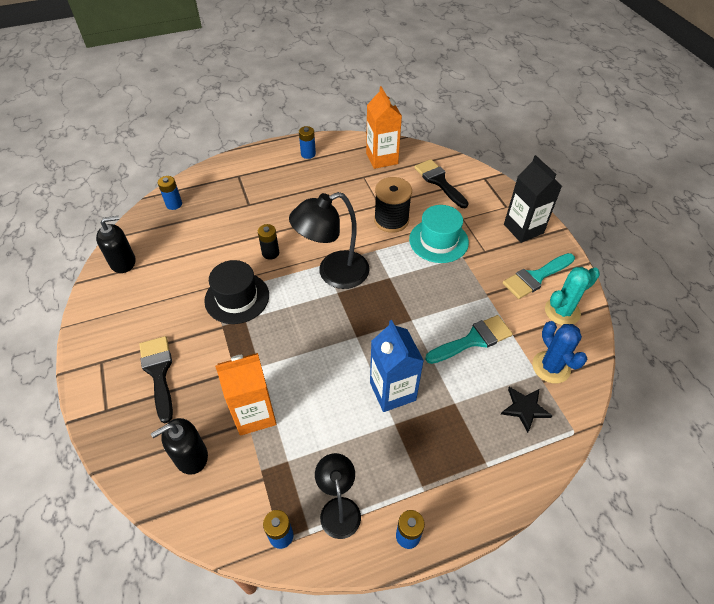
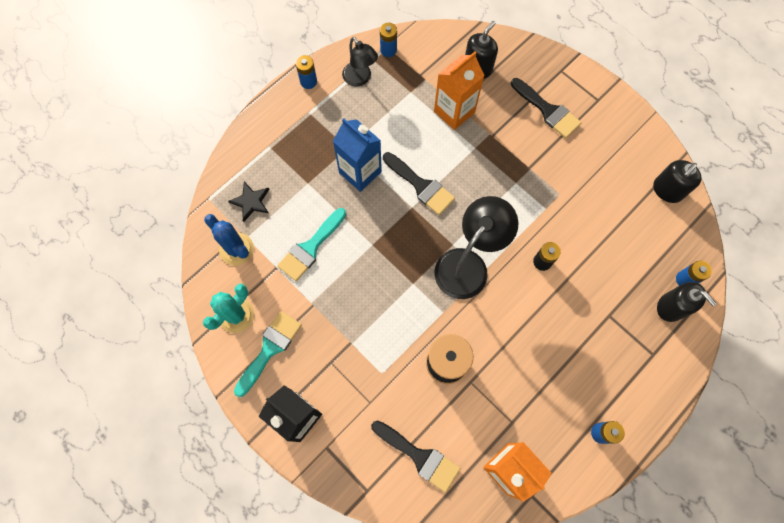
camera: 155 degrees right, 20 degrees up
(200, 194) = (671, 307): none -> black soap dispenser
(237, 298) = (537, 199): black hat -> none
(336, 352) = (421, 185): none -> black brush
(438, 241) = (384, 355): turquoise hat -> none

